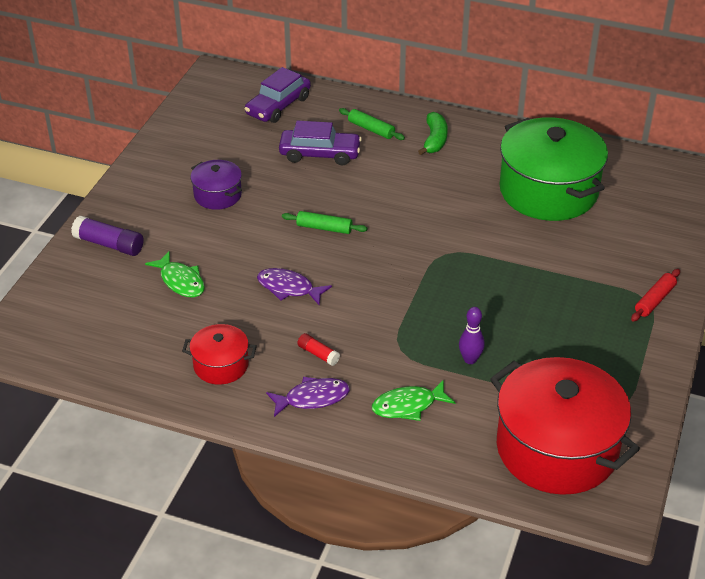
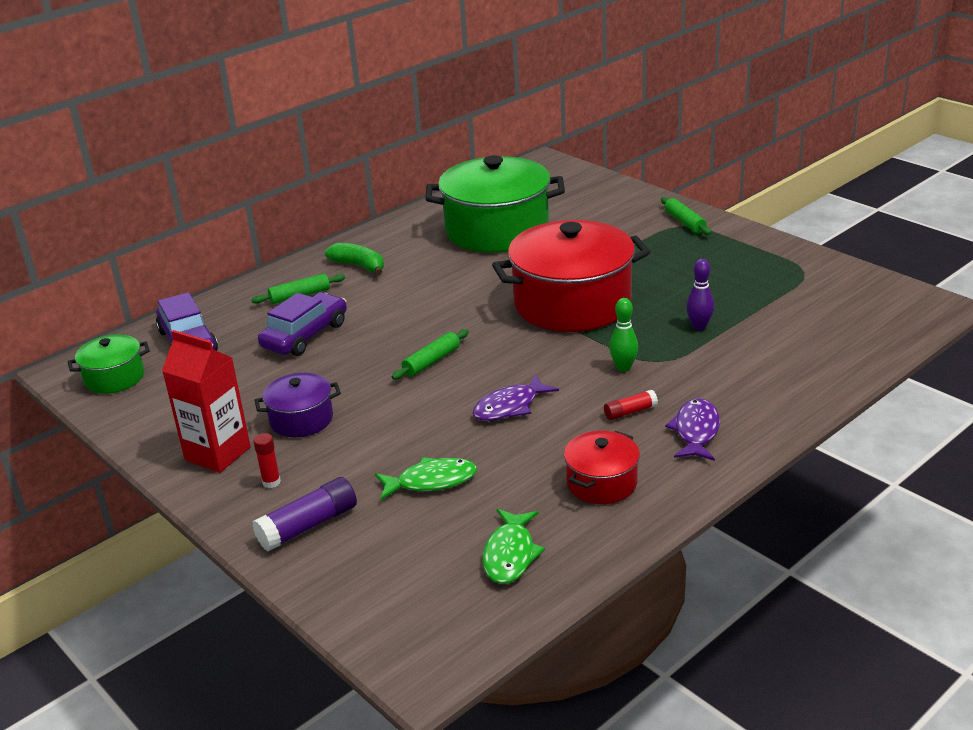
camera: 60 degrees left, 10 degrees down
(144, 211) = (271, 482): none -> red glue stick
(161, 175) = (217, 453): none -> red carton
(218, 95) = (114, 378): none -> green pot
(378, 332) = (623, 368): none -> green bowling pin
(408, 406) = (742, 376): green fish -> green fish (510, 555)
(557, 448) = (843, 313): red pot -> red pot (572, 303)
(655, 300) = (685, 222): red rolling pin -> green rolling pin

